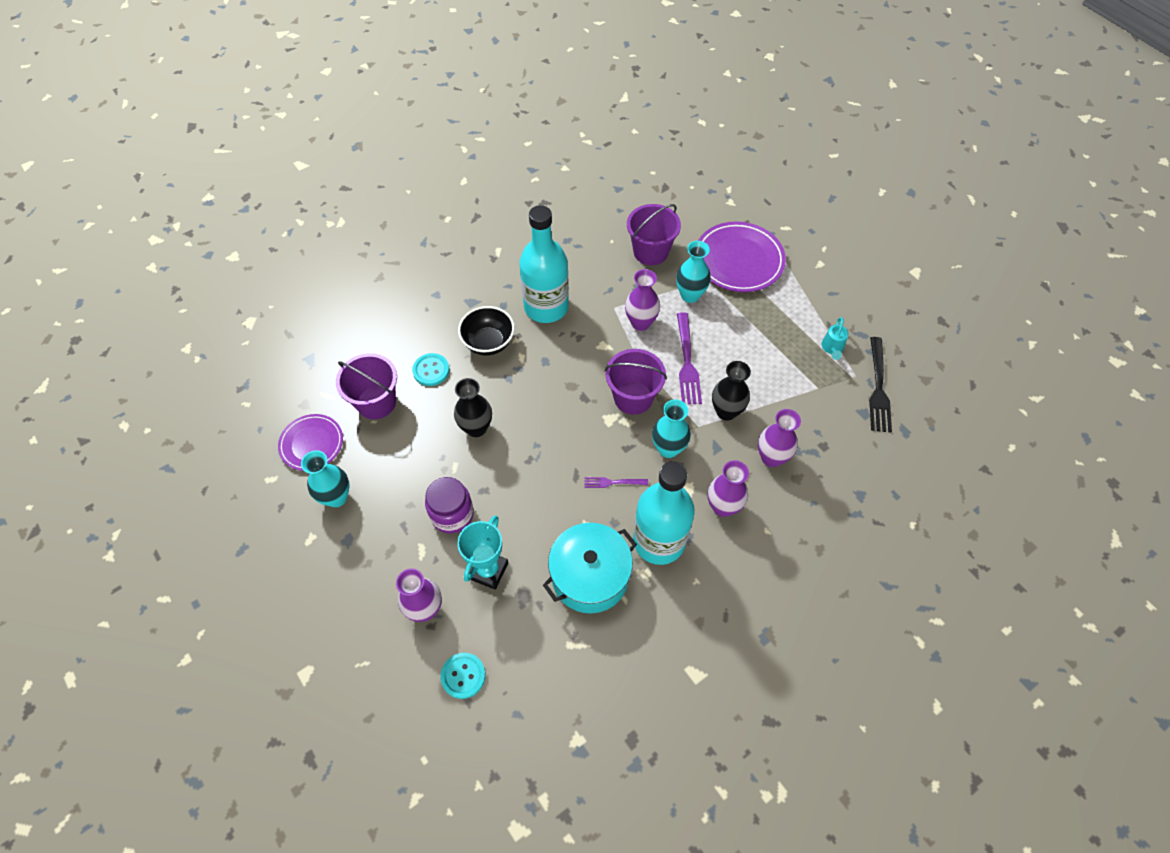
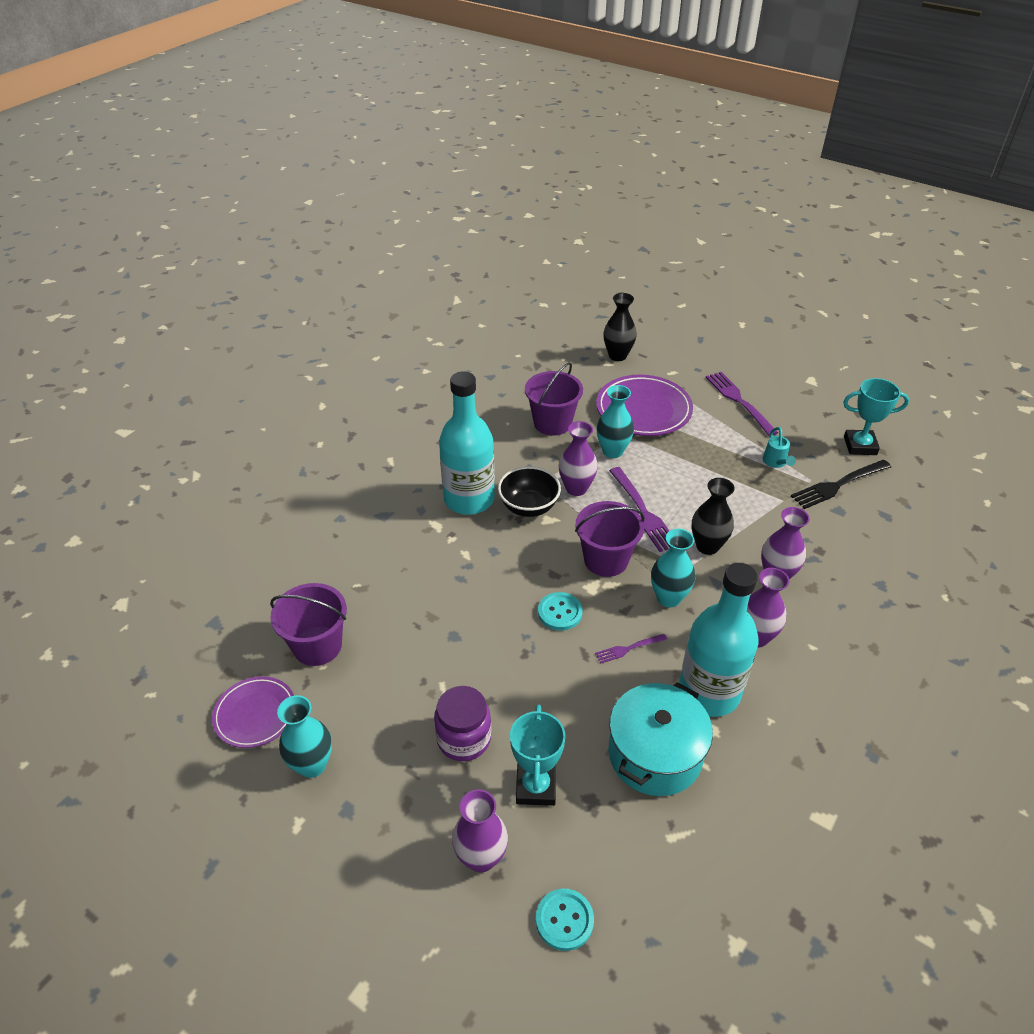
camera: 20 degrees left, 15 degrees down
(431, 370) = (368, 594): turquoise button -> turquoise button (560, 612)
(476, 428) = (449, 639): black vase -> black vase (617, 355)
(488, 343) = (422, 549): black bowl -> black bowl (529, 507)
(832, 275) = (739, 401): none -> purple fork
(878, 388) = (838, 485): black fork -> black fork turned 75 degrees clockwise
(922, 354) = (860, 446): none -> turquoise trophy

